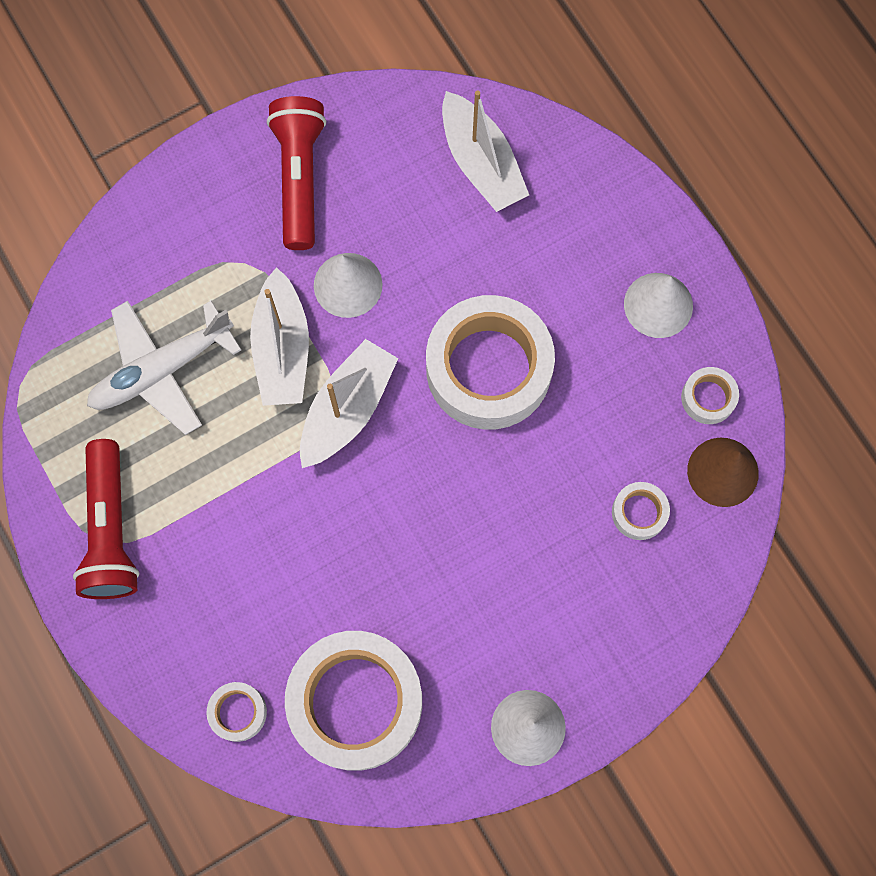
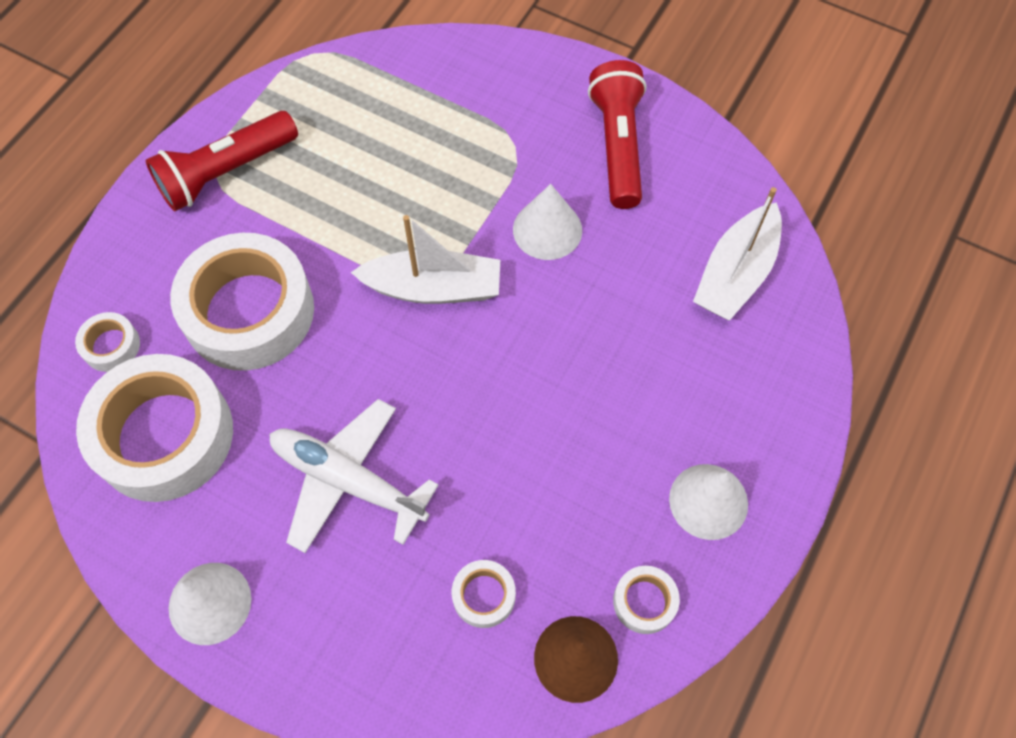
camera: 60 degrees right, 10 degrees down
(161, 370) = (383, 137): white plane -> white plane (347, 480)
(282, 349) = (456, 211): white boat -> none
(300, 178) = (618, 146): red flashlight -> red flashlight turned 60 degrees counterclockwise
(488, 369) = (544, 382): white tape -> white tape (249, 311)

